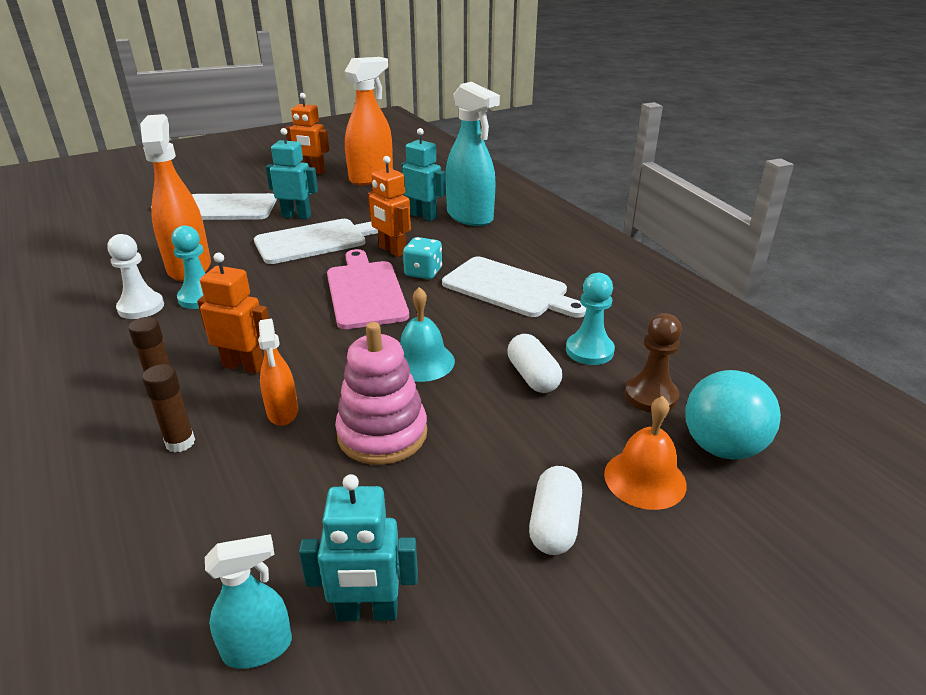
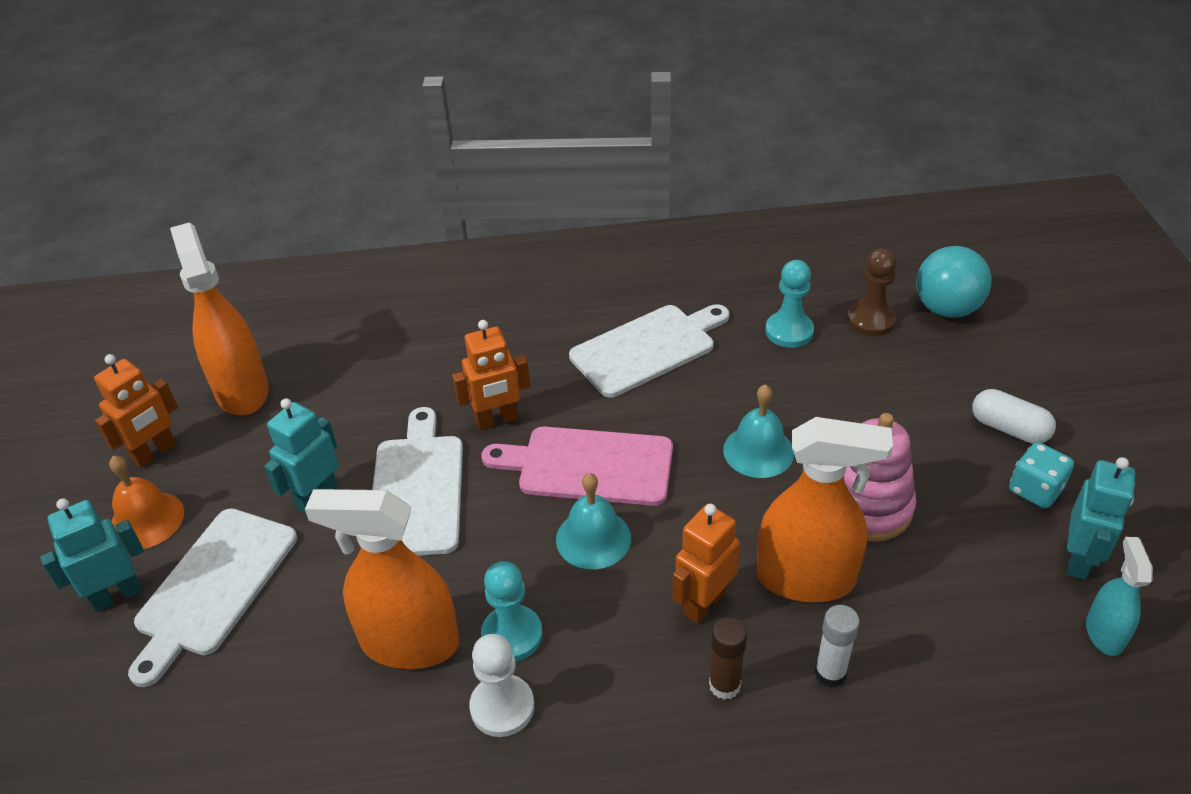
camera: 65 degrees left, 10 degrees up
(180, 442) = (830, 673): brown glue stick -> white glue stick
(282, 412) = (806, 578): orange spray bottle -> orange spray bottle, size x1.88
(294, 308) = (593, 538): none -> turquoise bell
(423, 216) = (416, 369): turquoise robot -> turquoise robot (117, 595)
(423, 272) = (571, 406): turquoise dice -> turquoise dice (1035, 490)
(470, 217) = (450, 329): turquoise spray bottle -> none
(533, 376) = (815, 381): white capsule -> none
(645, 479) = (971, 363): orange bell -> orange bell (146, 520)

